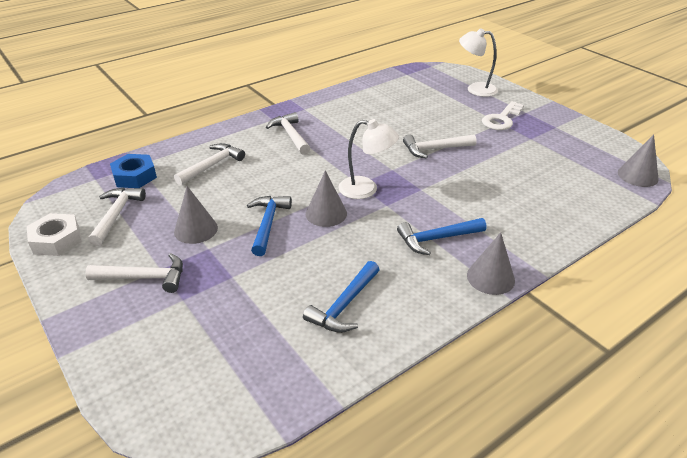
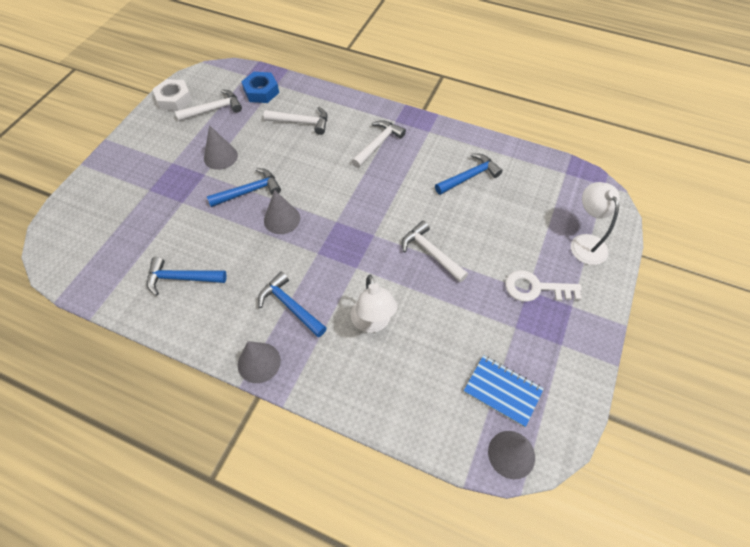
camera: 60 degrees right, 20 degrees up
(144, 278) = (160, 160): white hammer -> none
(366, 189) = (331, 230): white lamp -> white lamp (373, 323)
(372, 108) = (469, 177): none -> blue hammer
(583, 161) = (502, 391): none -> blue notebook

